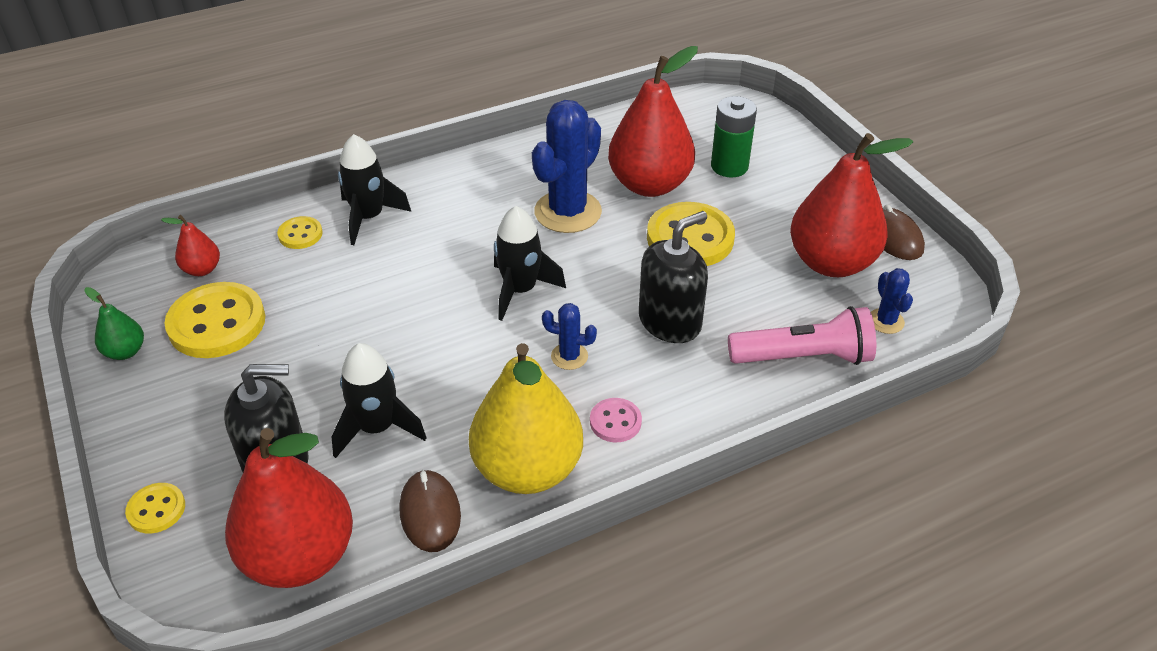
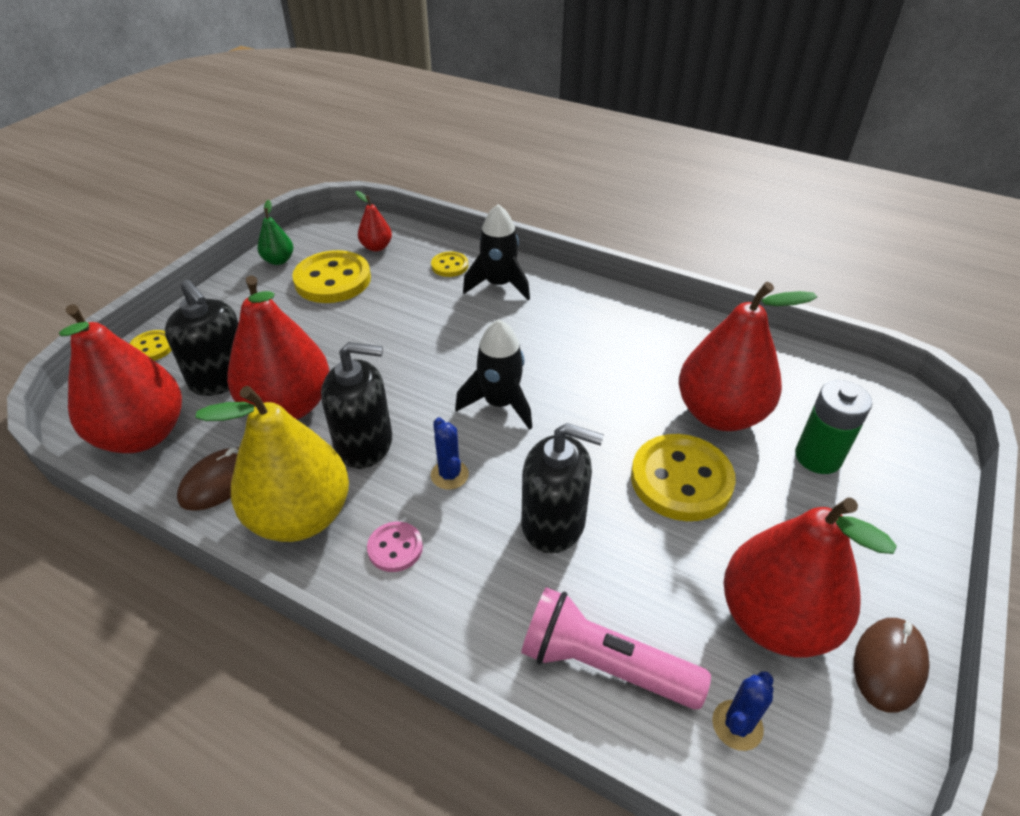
camera: 55 degrees right, 0 degrees up
(377, 428) = (288, 406): black rocket -> red pear
(481, 394) = (364, 443): none -> black soap dispenser
(568, 212) = (623, 381): blue cactus -> none
(803, 357) = (604, 664): pink flashlight -> pink flashlight turned 150 degrees clockwise

